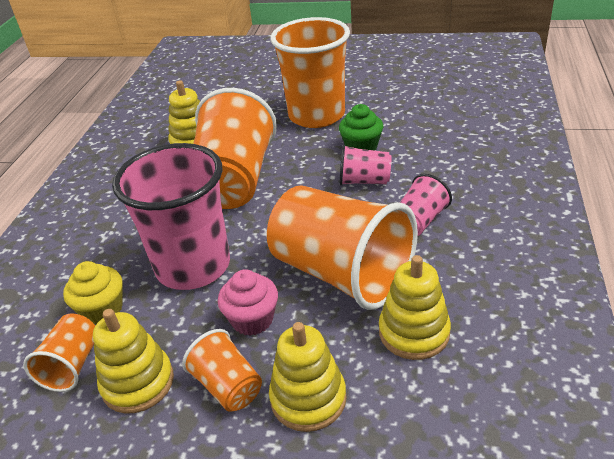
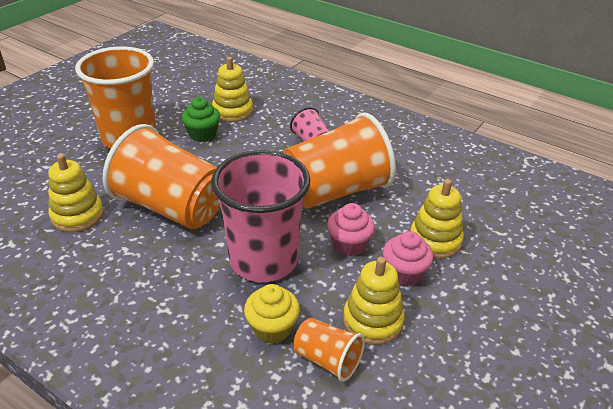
camera: 70 degrees left, 0 degrees up
(228, 386) = (404, 273): orange cup -> pink cupcake
(364, 181) = (245, 148): pink cup -> none
(414, 332) = (408, 182): yellow stacking toy -> yellow stacking toy (232, 111)

